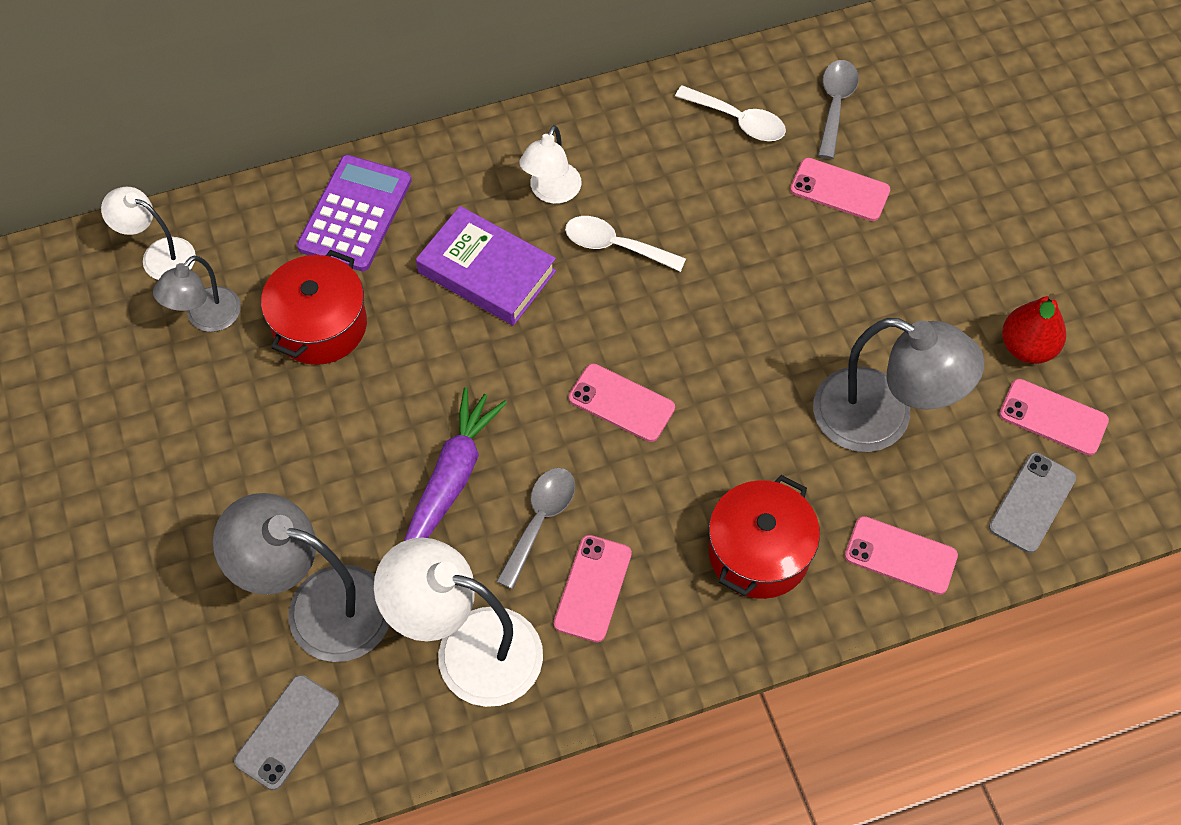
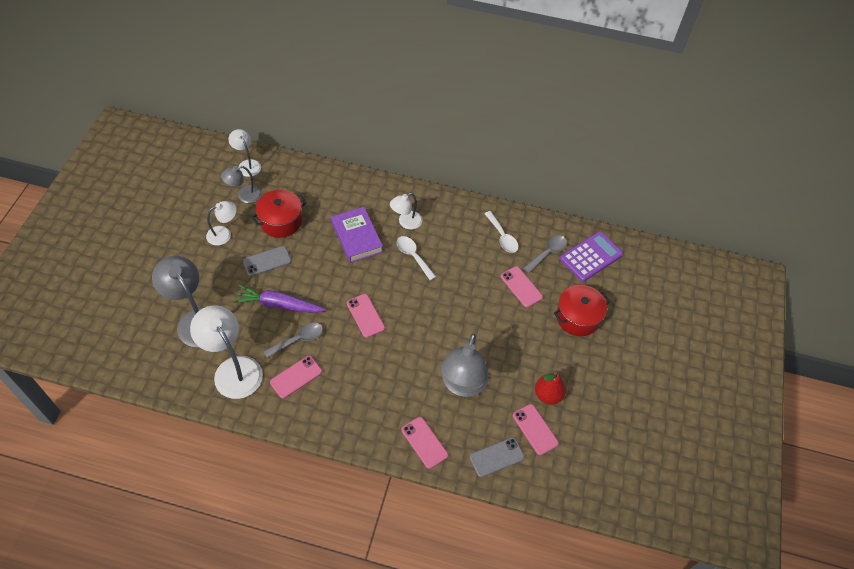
camera: 30 degrees right, 5 degrees down
(230, 414) = (224, 234): none -> white lamp
(287, 732) = (148, 357): grey phone -> grey phone (267, 261)
(355, 214) = (327, 189): purple calculator -> purple calculator (591, 256)
(450, 481) = (279, 305): purple carrot -> purple carrot turned 135 degrees counterclockwise
(759, 553) = (369, 405): red pot -> red pot (577, 317)
(882, 419) = (462, 385): grey lamp -> grey lamp turned 45 degrees clockwise

